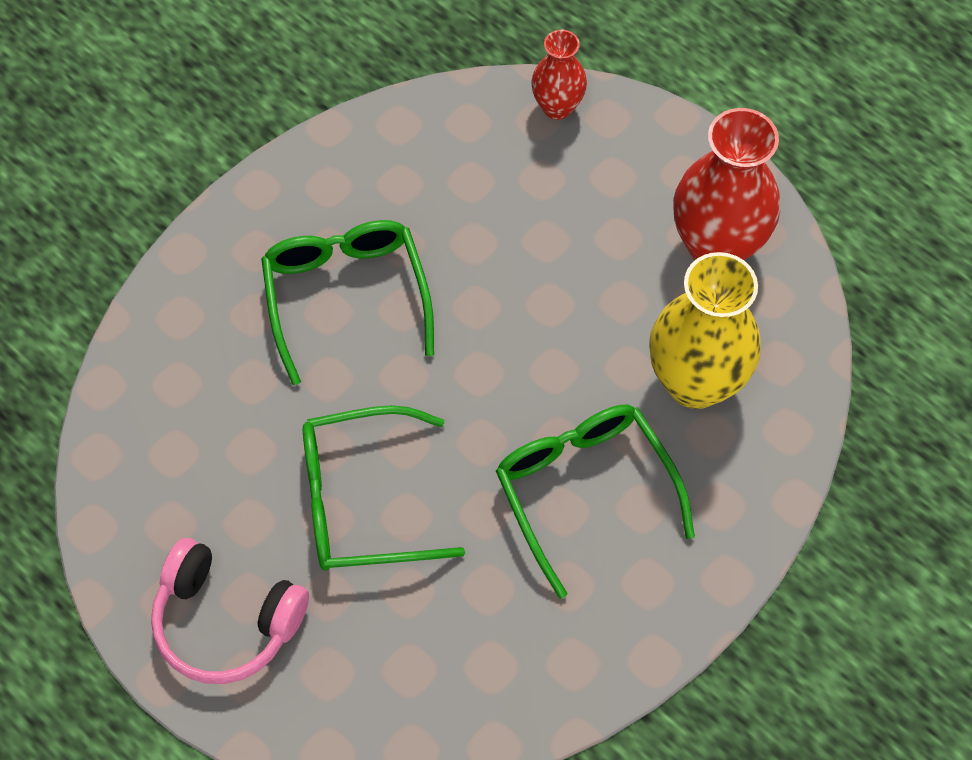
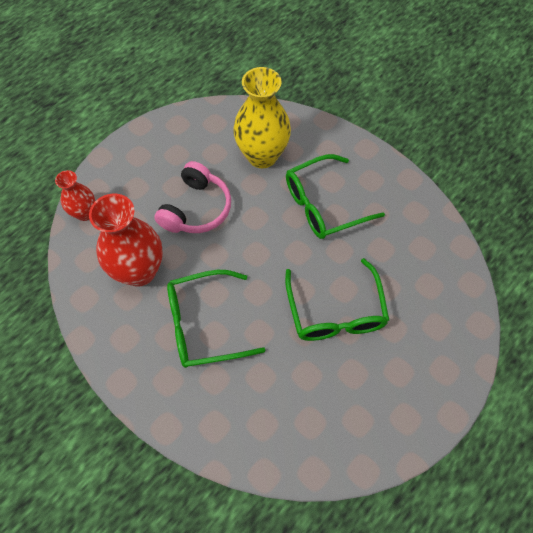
camera: 90 degrees left, 0 degrees up
(226, 621) = (414, 382): pink headphones -> pink headphones (196, 209)
(716, 246) = (184, 143): red vase -> red vase (139, 271)

